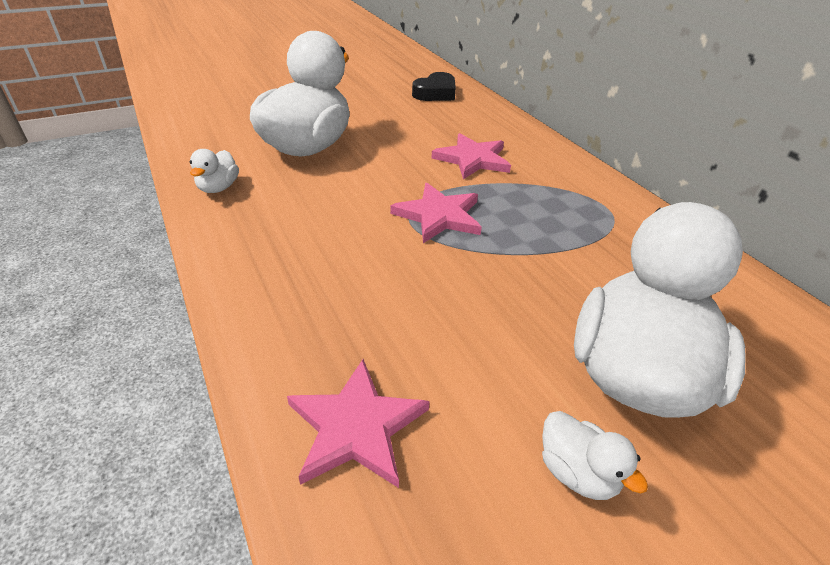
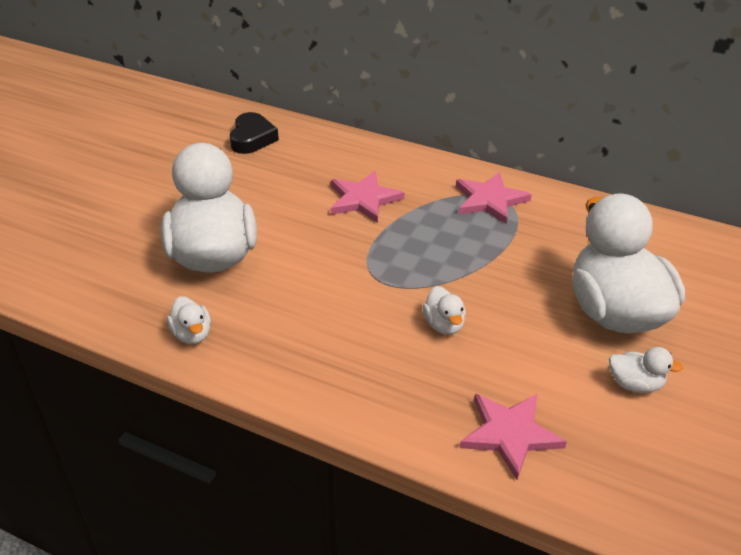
camera: 35 degrees left, 0 degrees up
(421, 283) = (444, 325): none -> white duck
(439, 216) = (396, 265): pink star -> pink star (489, 200)

